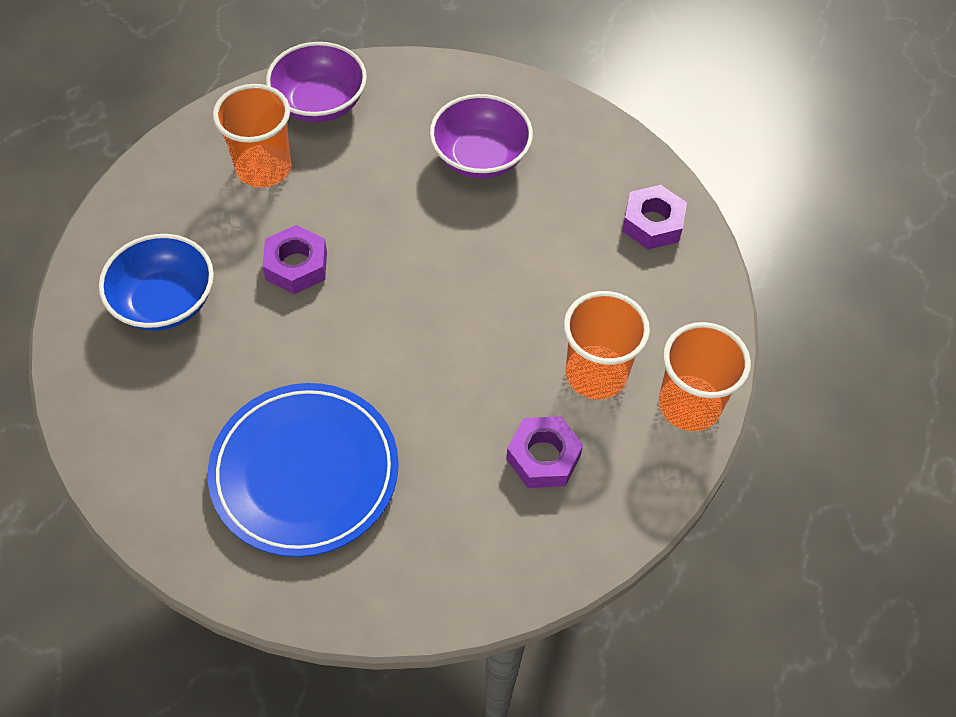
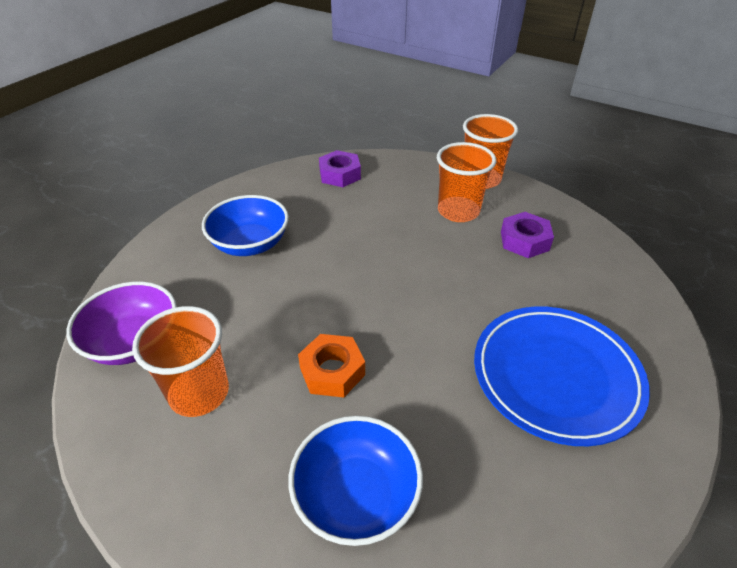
camera: 80 degrees left, 15 degrees down
(296, 265) = (332, 371): purple nut -> orange nut
(480, 157) = (250, 244): purple bowl -> blue bowl

